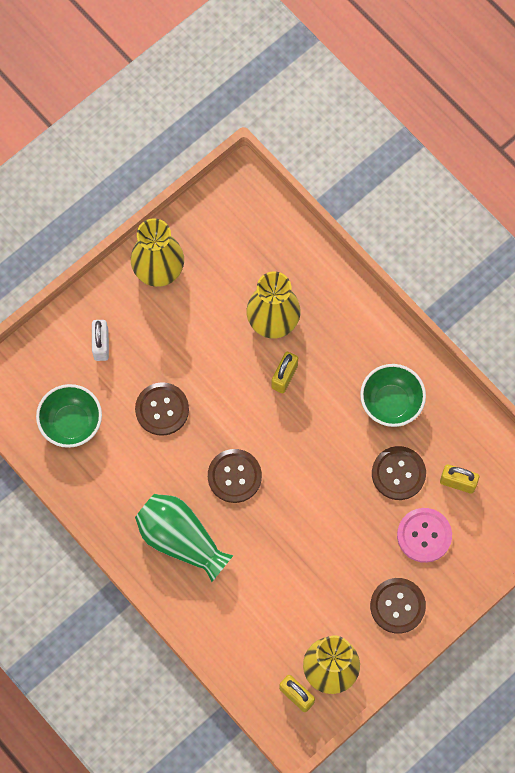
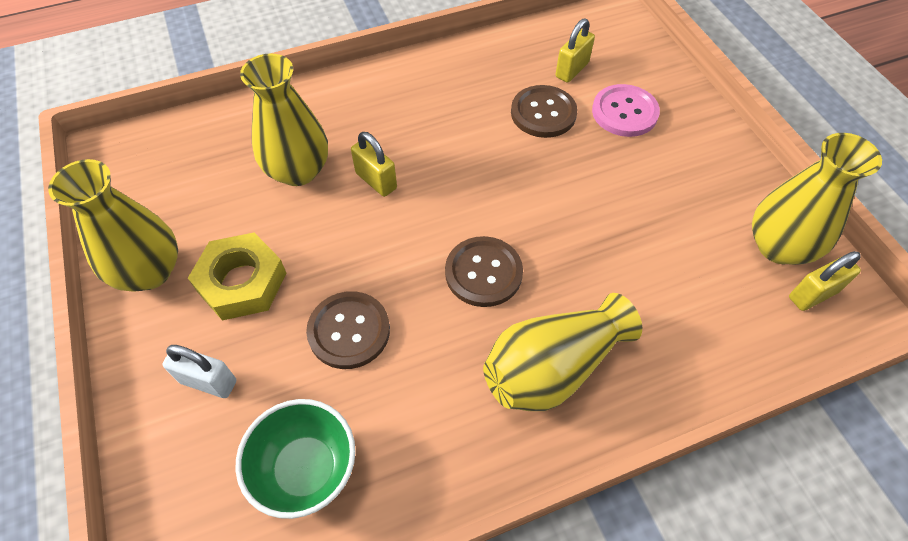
camera: 70 degrees left, 15 degrees down
(171, 329) = (242, 282): none -> yellow nut
(181, 539) = (552, 368): green vase -> yellow vase
(391, 403) = (457, 96): green bowl -> none
(397, 606) = (705, 158): brown button -> none

